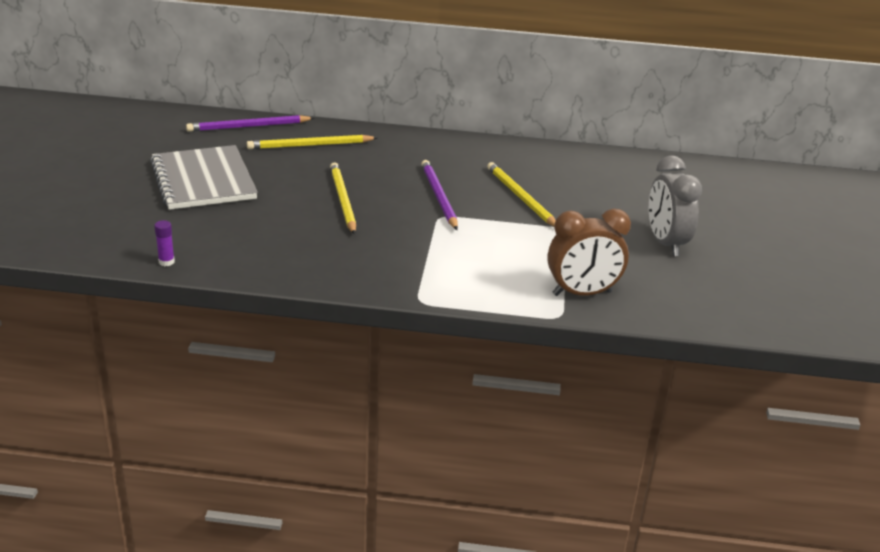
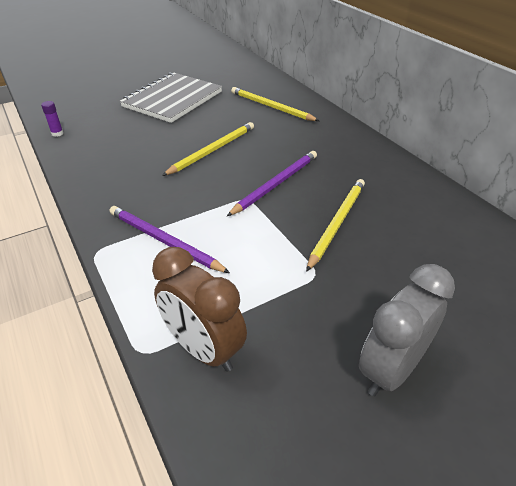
camera: 55 degrees right, 10 degrees up
(248, 126) = (262, 81): purple pencil -> purple pencil (164, 241)

